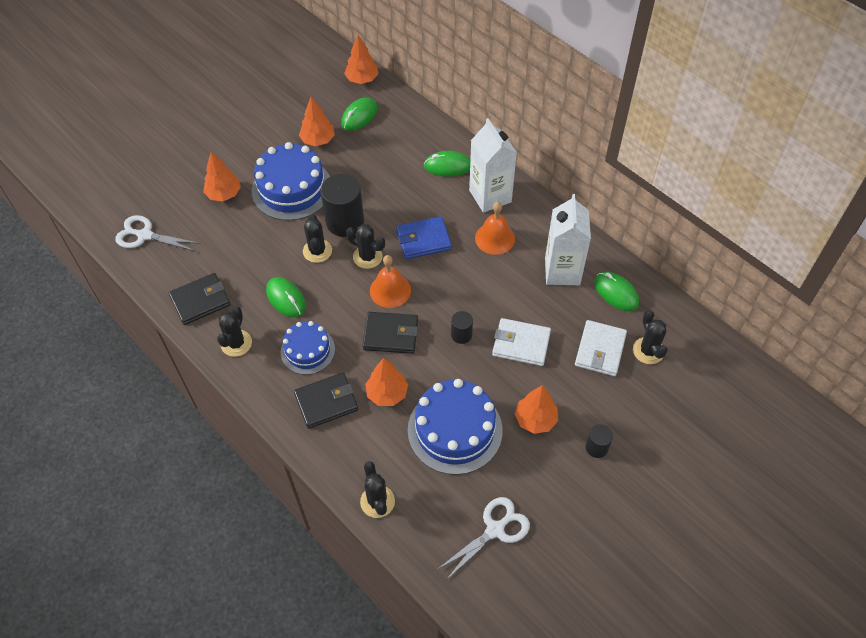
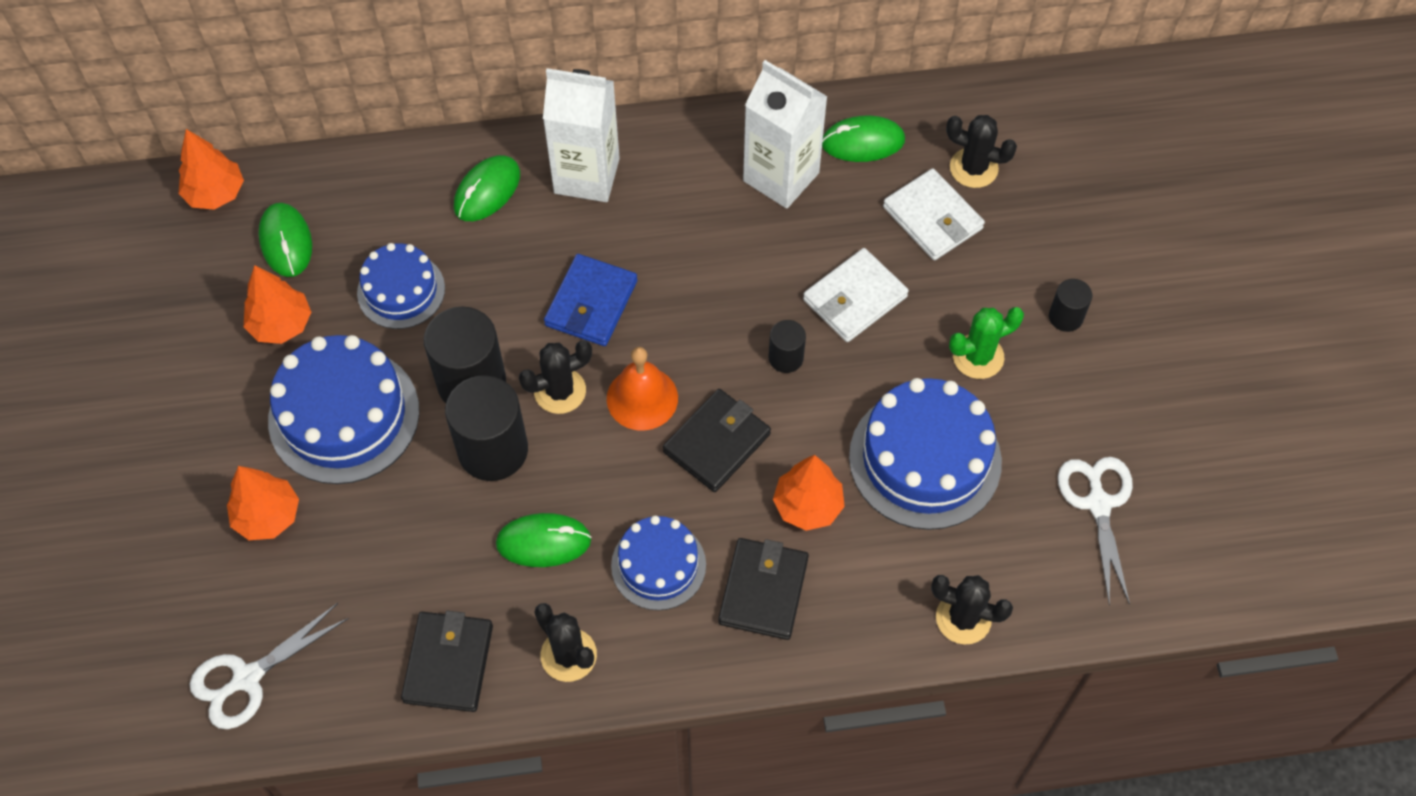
camera: 55 degrees left, 5 degrees up
(317, 251) = (493, 450): black cactus -> black cylinder
(369, 169) = (401, 290): none -> blue cake
(495, 238) = (662, 217): orange bell -> none
(535, 419) = (978, 357): orange tree -> green cactus

